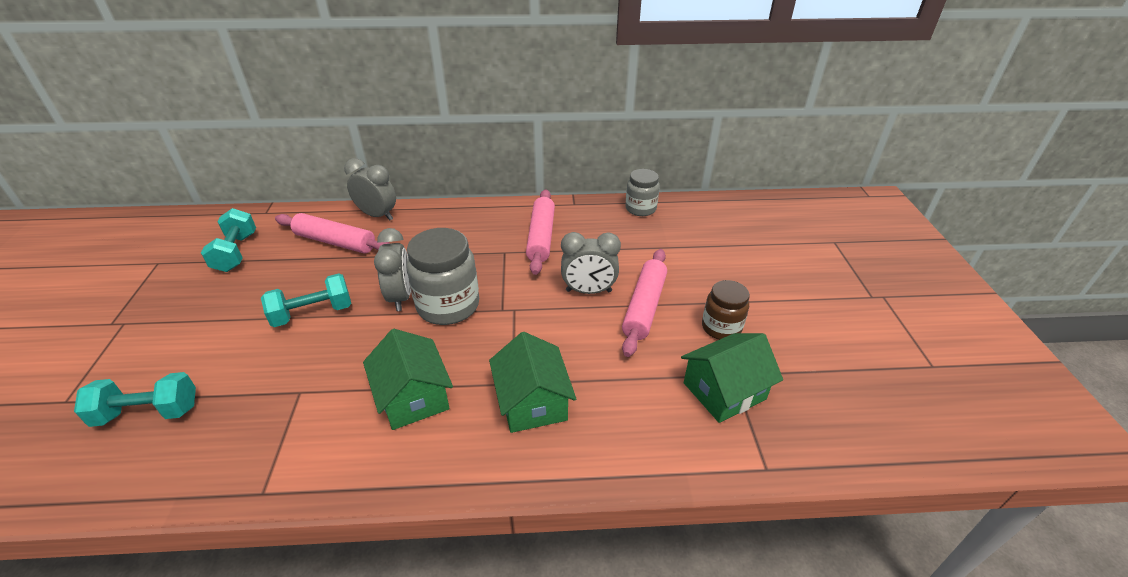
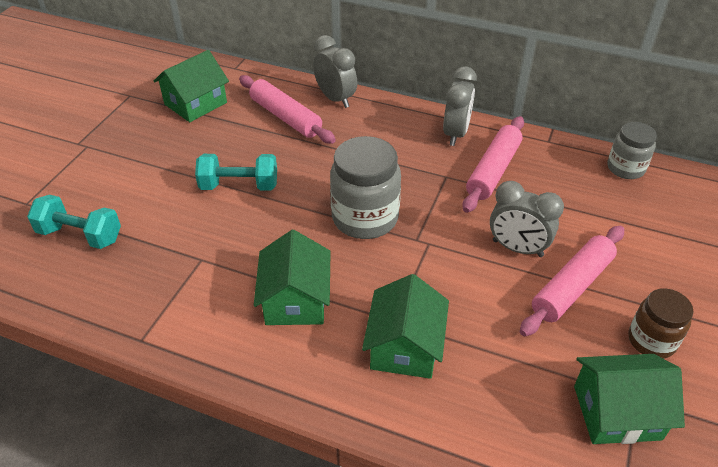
camera: 25 degrees right, 5 degrees up
(236, 252) = (195, 103): turquoise dumbbell -> green house
(400, 297) = (323, 194): grey clock -> grey clock (455, 134)

